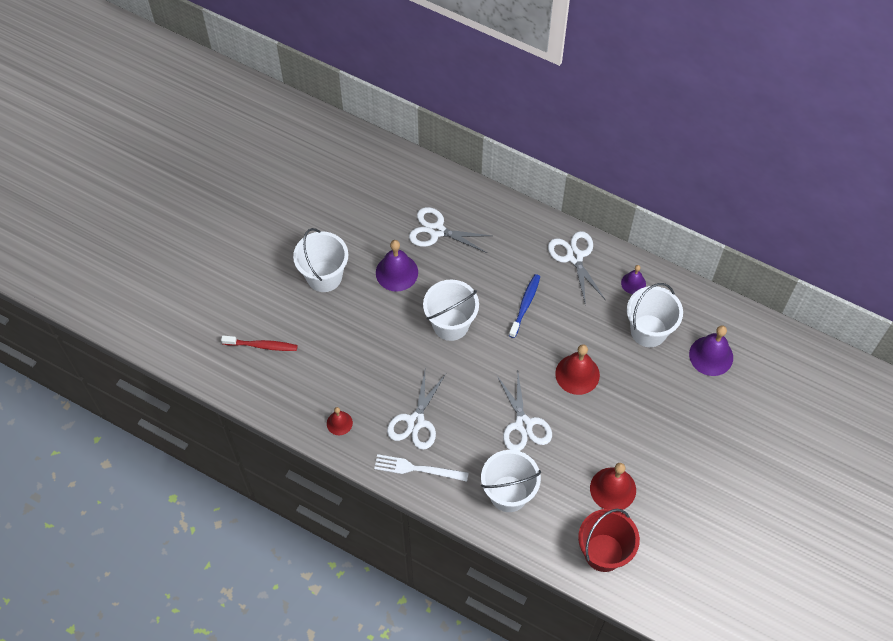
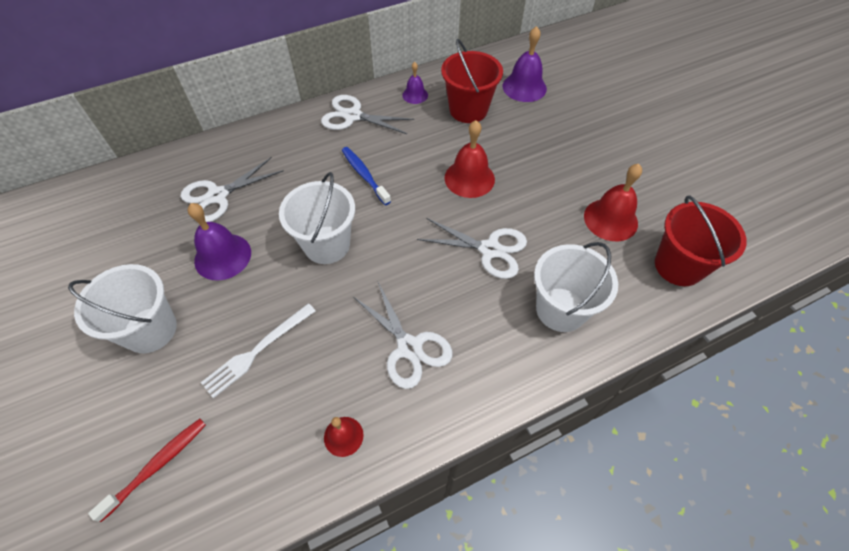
camera: 55 degrees left, 5 degrees down
(417, 469) = (469, 383): white fork -> white fork (257, 351)
(648, 331) = (468, 110): white bucket -> red bucket

